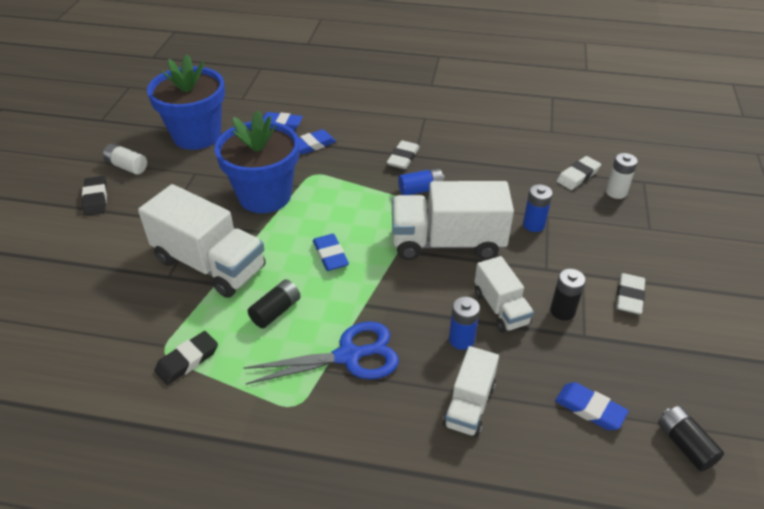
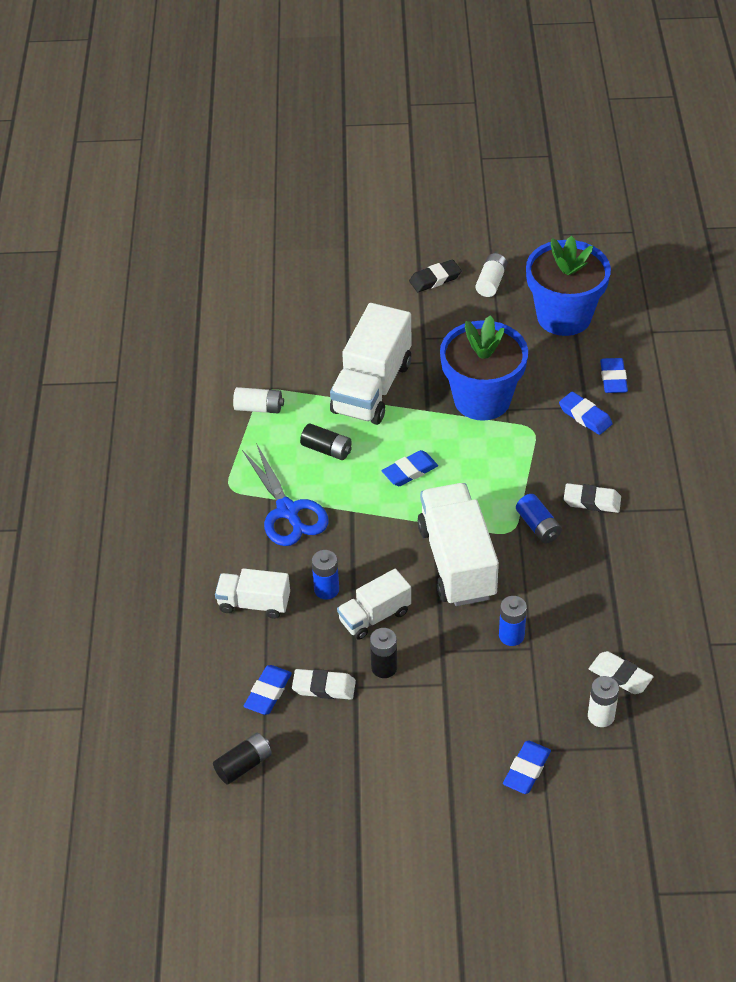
camera: 80 degrees right, 5 degrees up
(187, 360) = (259, 408): black eraser -> white battery
(629, 296) = (420, 726): white eraser -> white eraser (324, 687)
(670, 240) = (526, 770): none -> blue eraser

